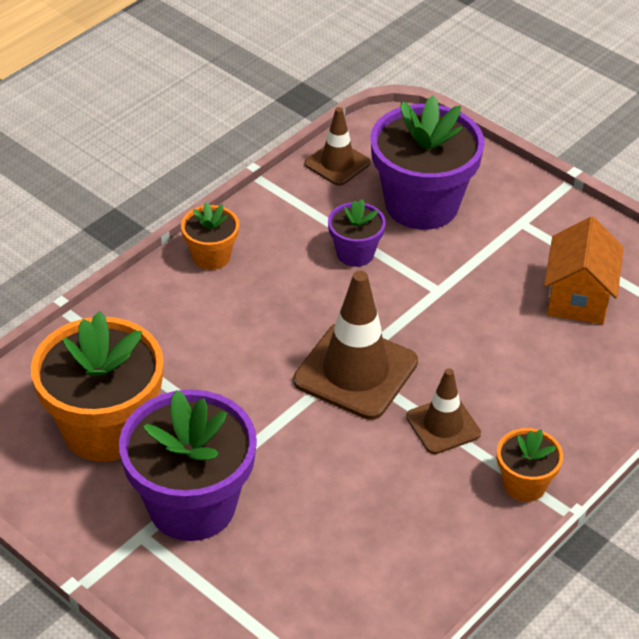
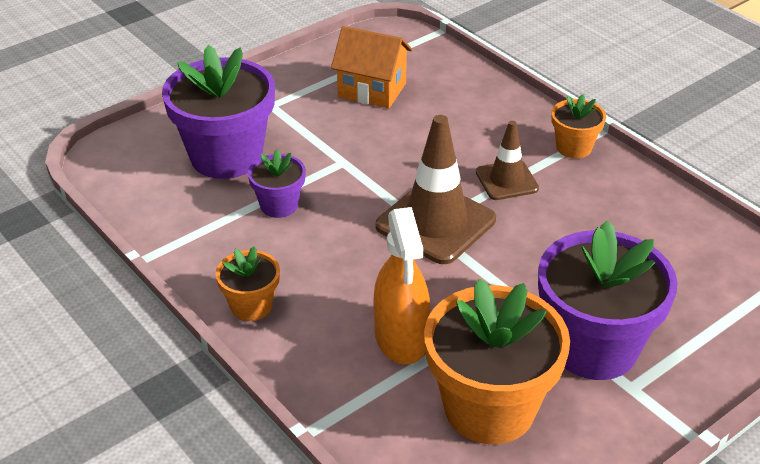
camera: 80 degrees left, 5 degrees down
(185, 361) = (401, 338): none -> orange spray bottle
(337, 163) = (143, 202): brown traffic cone -> none

